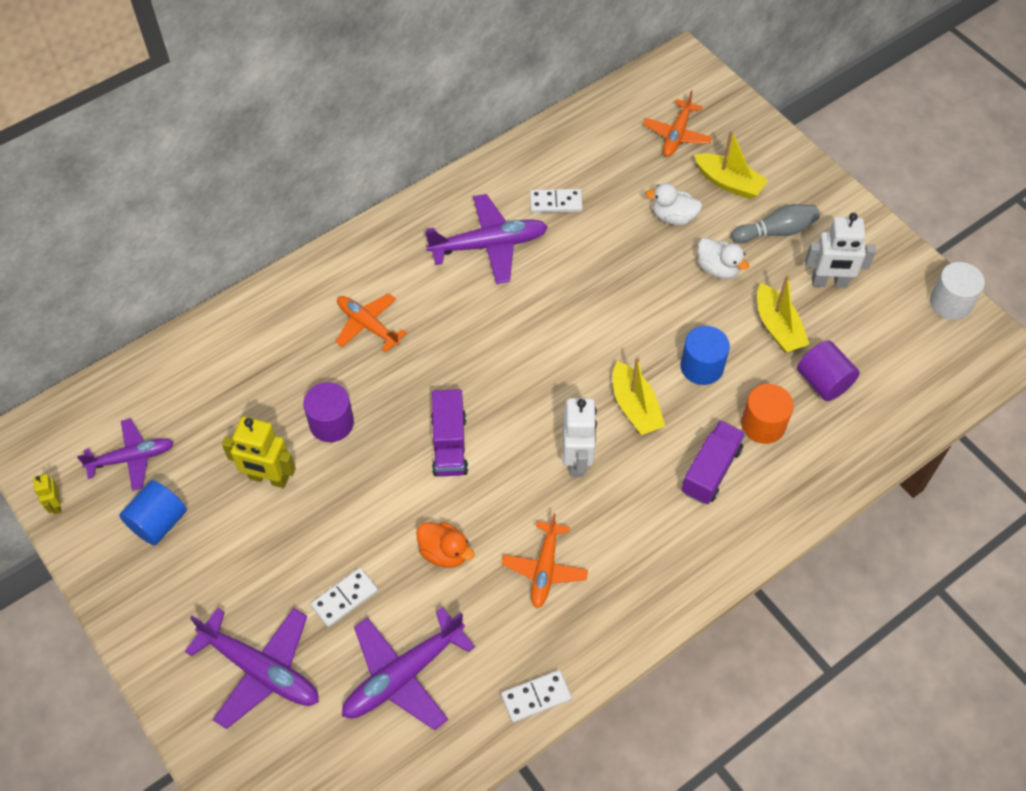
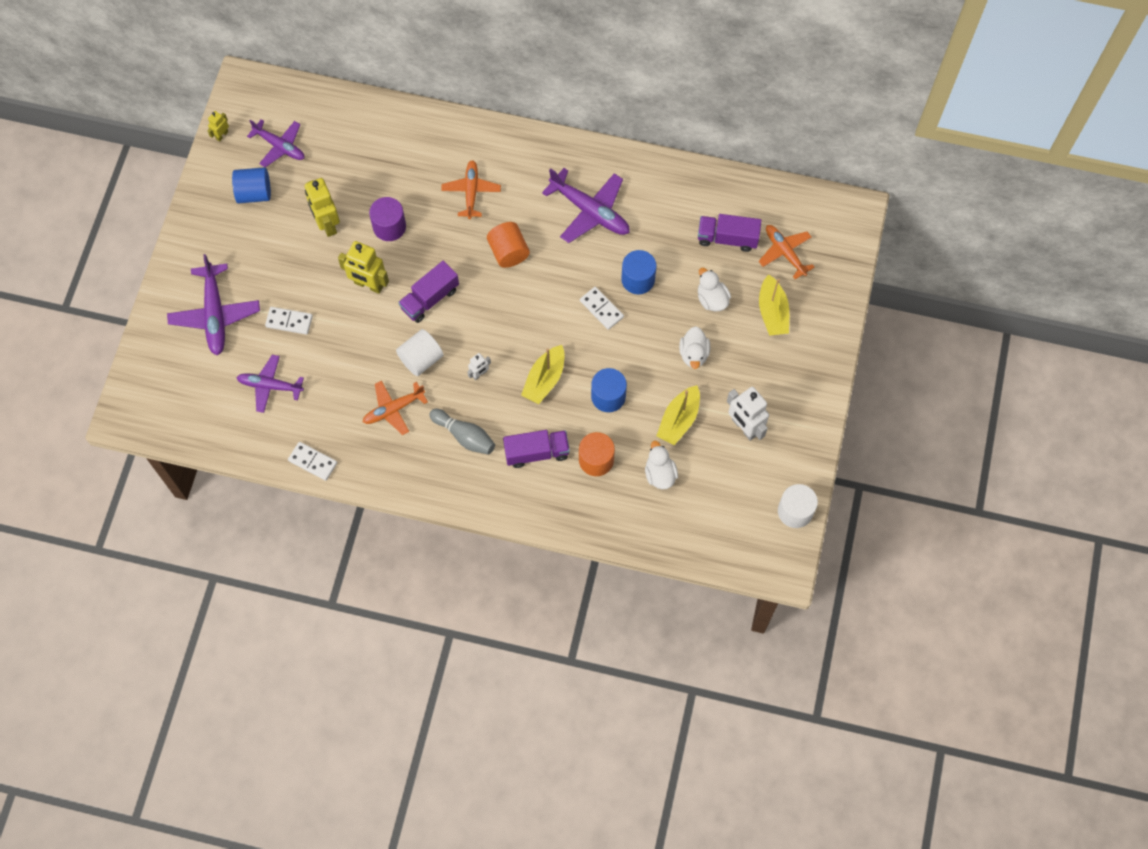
camera: 50 degrees right, 10 degrees up
(378, 489) = (368, 285): none -> yellow robot
(403, 675) = (270, 386): purple plane -> purple plane, size x0.67
(444, 552) = (359, 350): orange duck -> none
(465, 340) = (508, 252): none -> orange cylinder
(510, 501) = (421, 359): none -> white cylinder
(555, 203) = (659, 223): white domino -> white domino (601, 309)
(577, 460) = (479, 374): white robot -> white robot, size x0.51
(598, 258) = (638, 279): none -> blue cylinder
(621, 164) = (727, 238): none -> purple truck
(677, 134) = (785, 253): orange plane -> orange plane turned 75 degrees clockwise
(776, 231) = (757, 368): grey bowling pin -> grey bowling pin (464, 436)
(823, 382) = (660, 474): purple cylinder -> white duck

